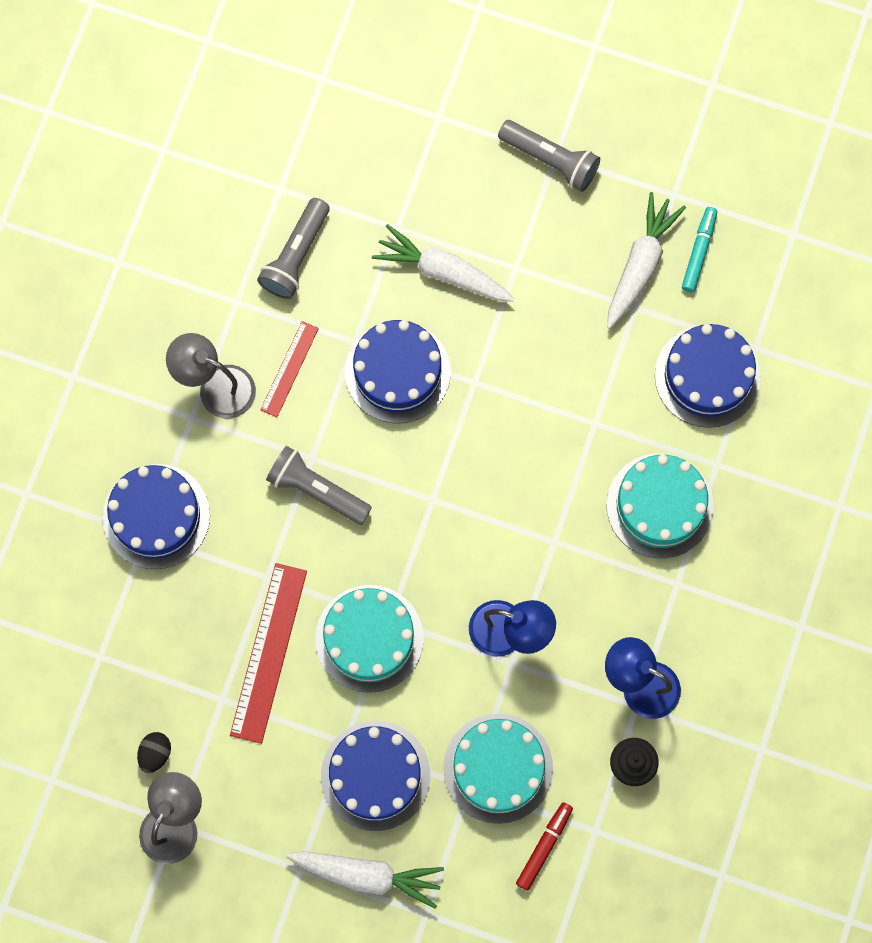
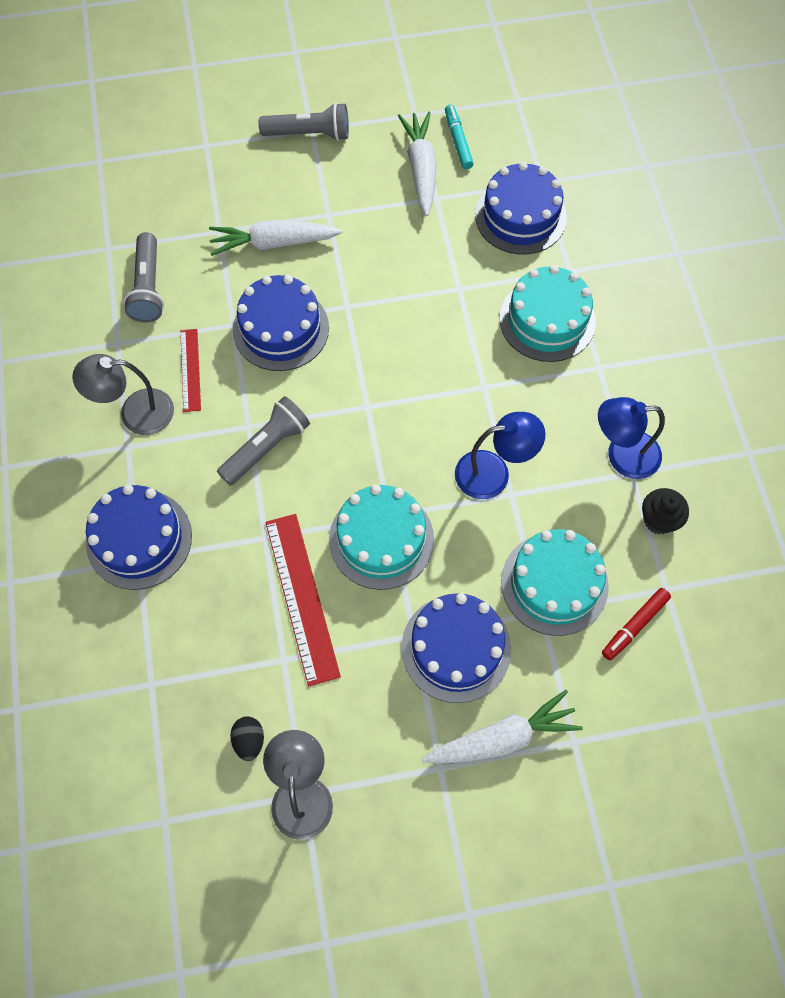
camera: 30 degrees left, 10 degrees down
(317, 490) = (267, 447): grey flashlight -> grey flashlight turned 135 degrees clockwise
(544, 847) = (634, 626): red marker -> red marker turned 135 degrees counterclockwise

